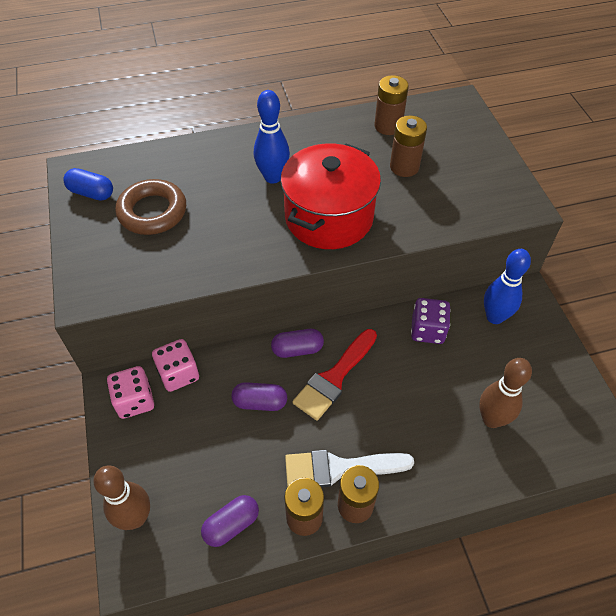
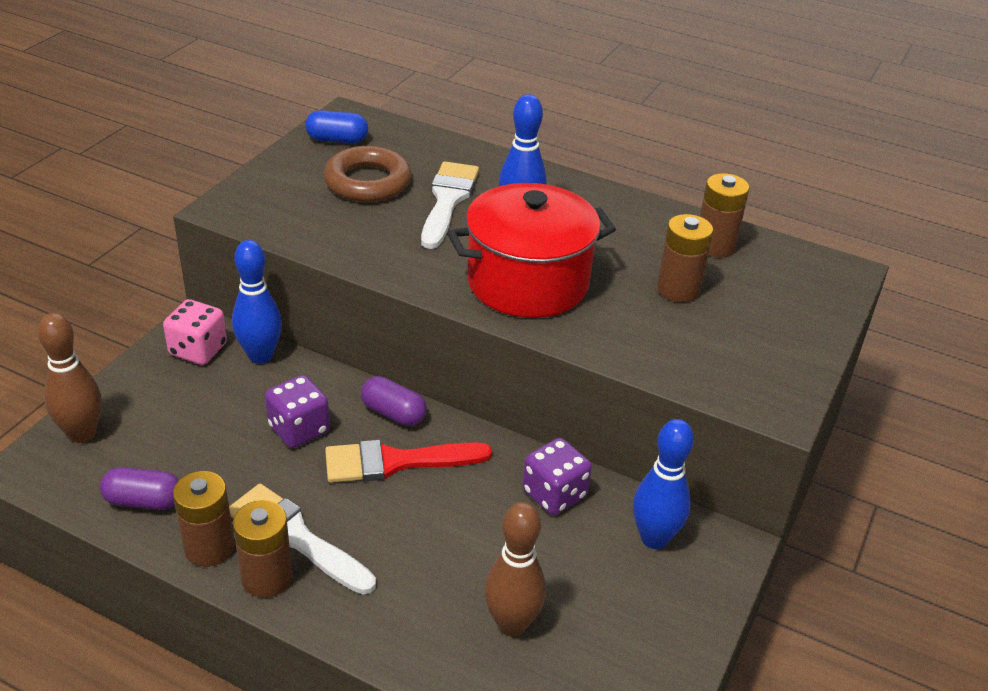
camera: 40 degrees right, 15 degrees down
(91, 193) = (337, 140): blue capsule -> blue capsule turned 60 degrees counterclockwise
(178, 374) = (260, 356): pink dice -> blue bowling pin
(217, 192) = (447, 200): none -> white brush
(260, 402) = (299, 429): purple capsule -> purple dice

